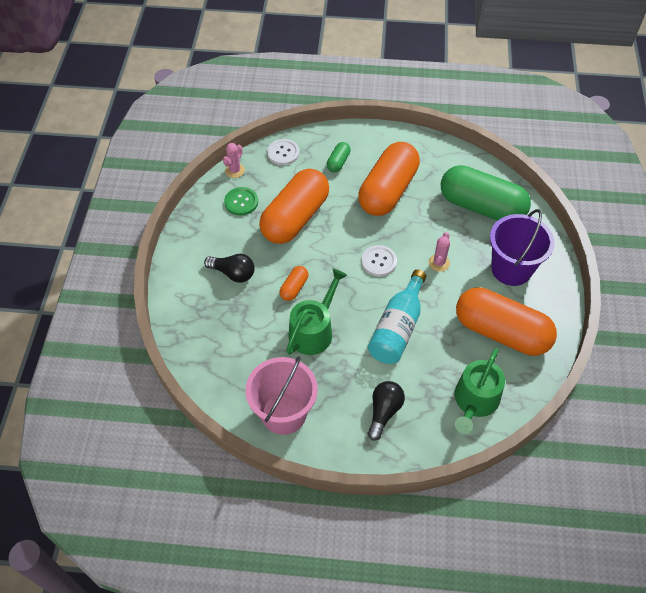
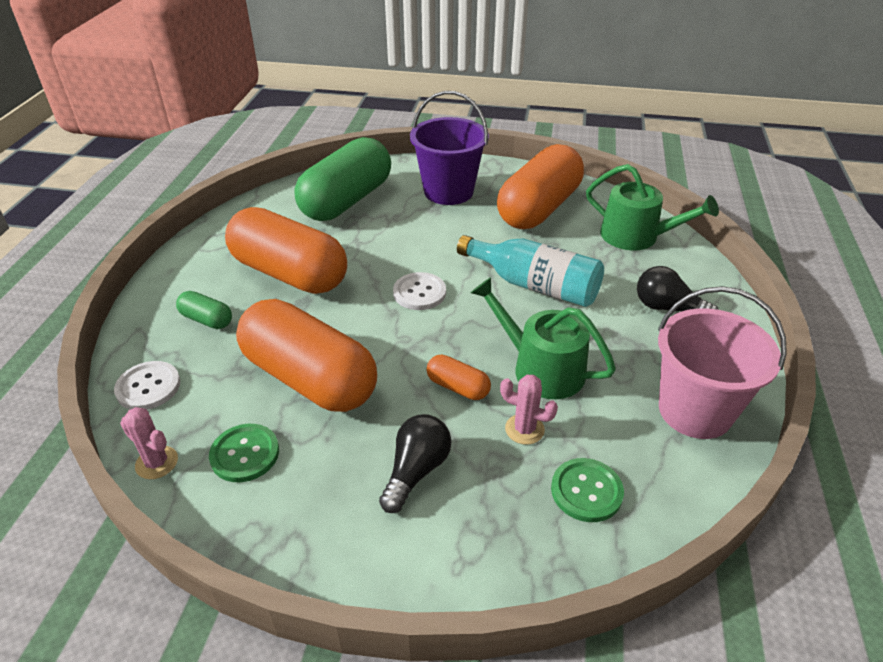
camera: 85 degrees left, 15 degrees down
(222, 350) = (586, 491): none -> green button
(439, 263) = (430, 241): pink cactus -> pink cactus (524, 429)

